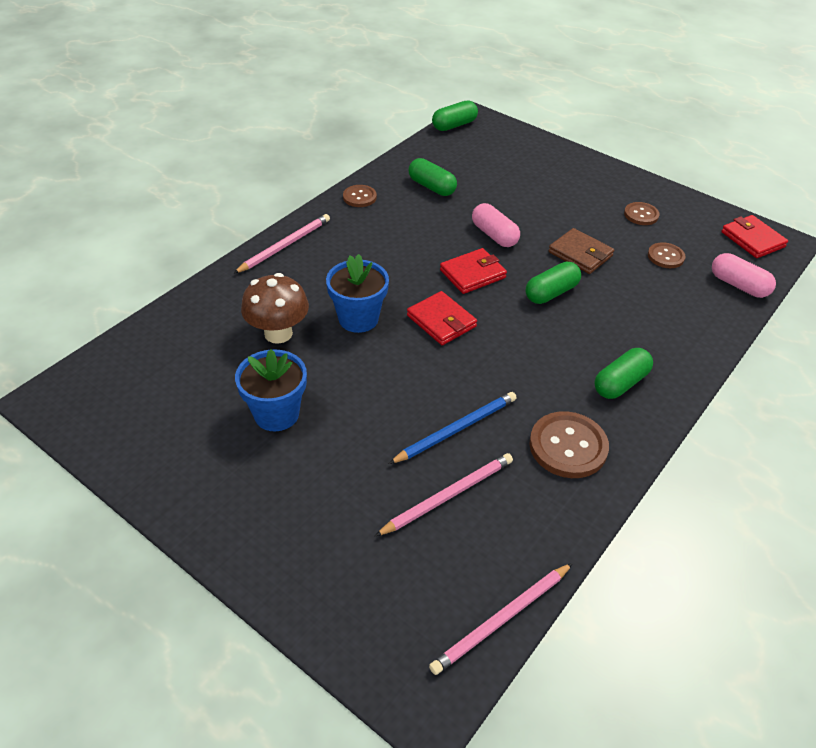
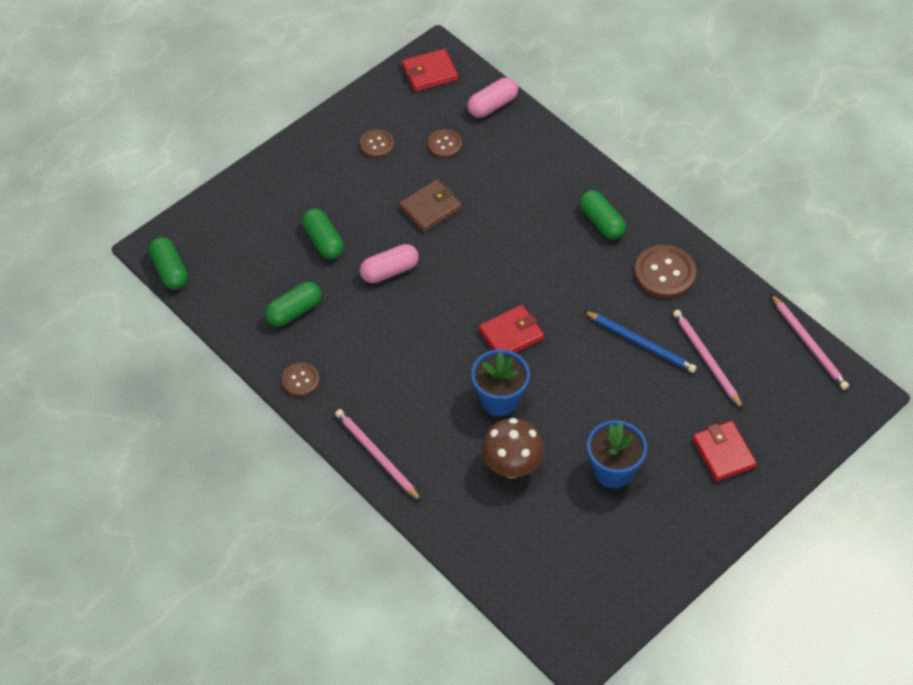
camera: 80 degrees left, 10 degrees up
(456, 429) = (641, 343): blue pencil -> blue pencil turned 150 degrees clockwise
(472, 274) = (447, 299): red wallet -> red wallet (723, 453)
(551, 293) = (483, 243): green capsule -> green capsule (323, 241)

